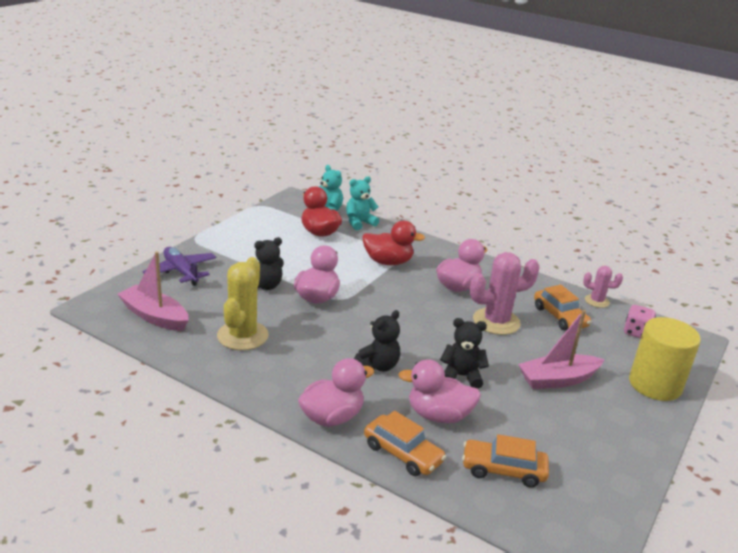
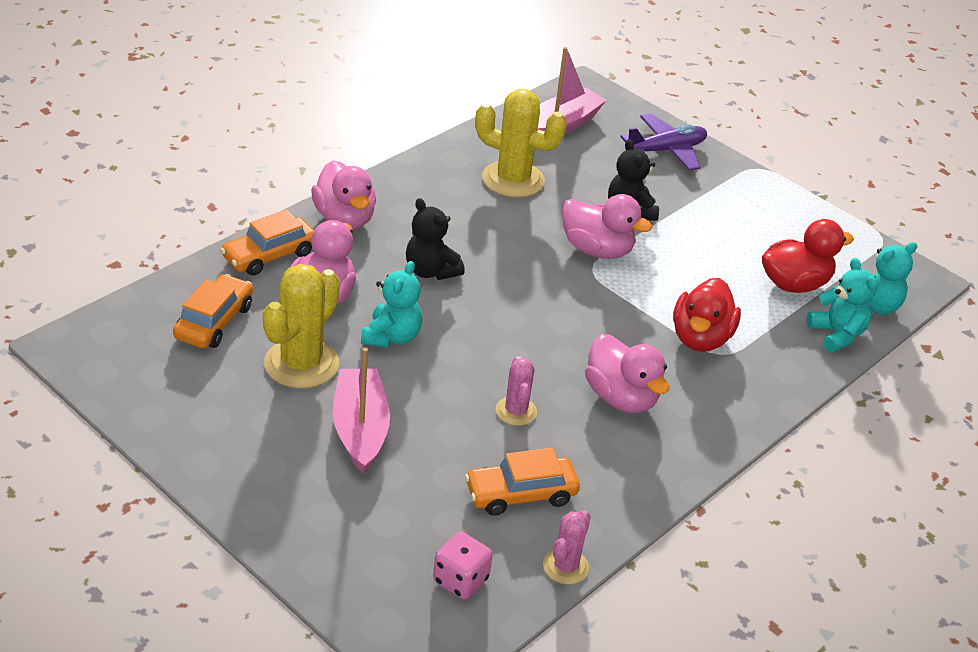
camera: 100 degrees right, 10 degrees up
(461, 376) = (392, 337): black teddy bear -> turquoise teddy bear
(496, 321) = (516, 411): pink cactus -> pink cactus, size x0.55
(517, 414) = (301, 364): none -> yellow cactus
(655, 385) = (319, 537): yellow cylinder -> none

